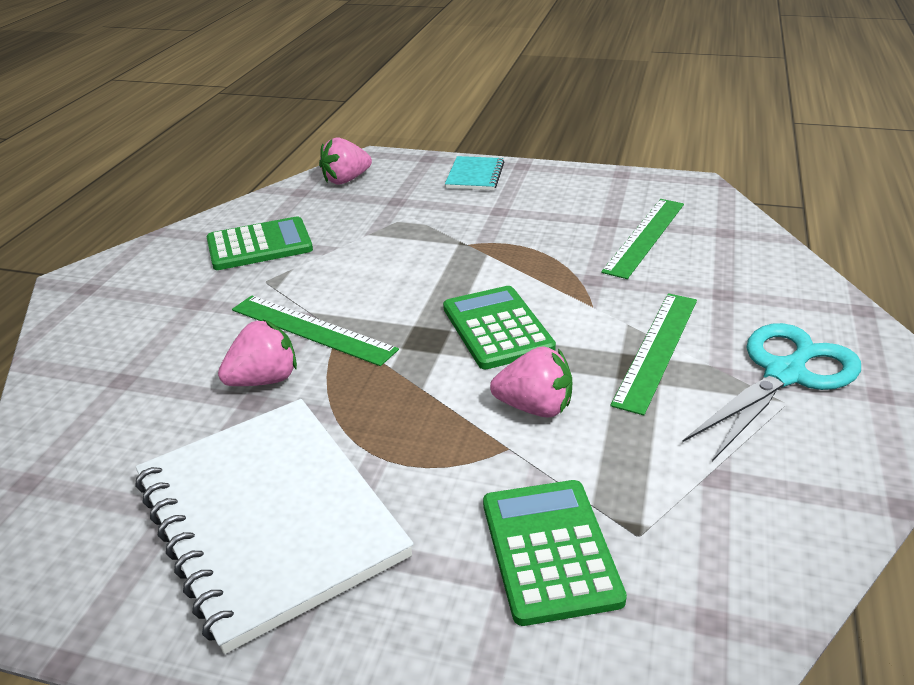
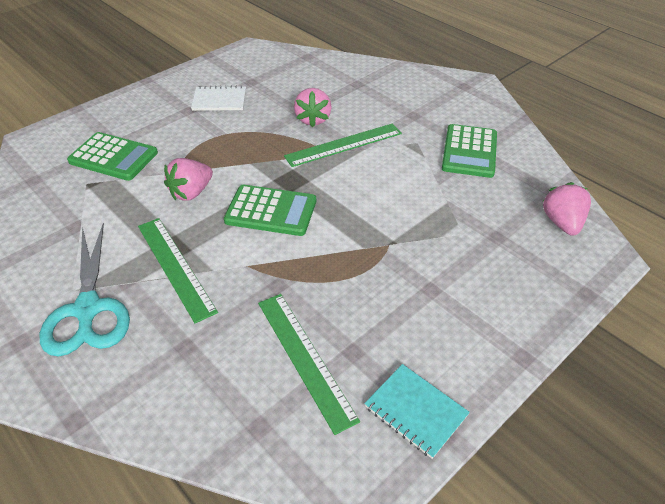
camera: 120 degrees right, 10 degrees up
(269, 517) = (219, 100): white notebook -> white notebook, size x0.45
(475, 175) = (519, 308): turquoise notebook -> turquoise notebook (416, 411)

